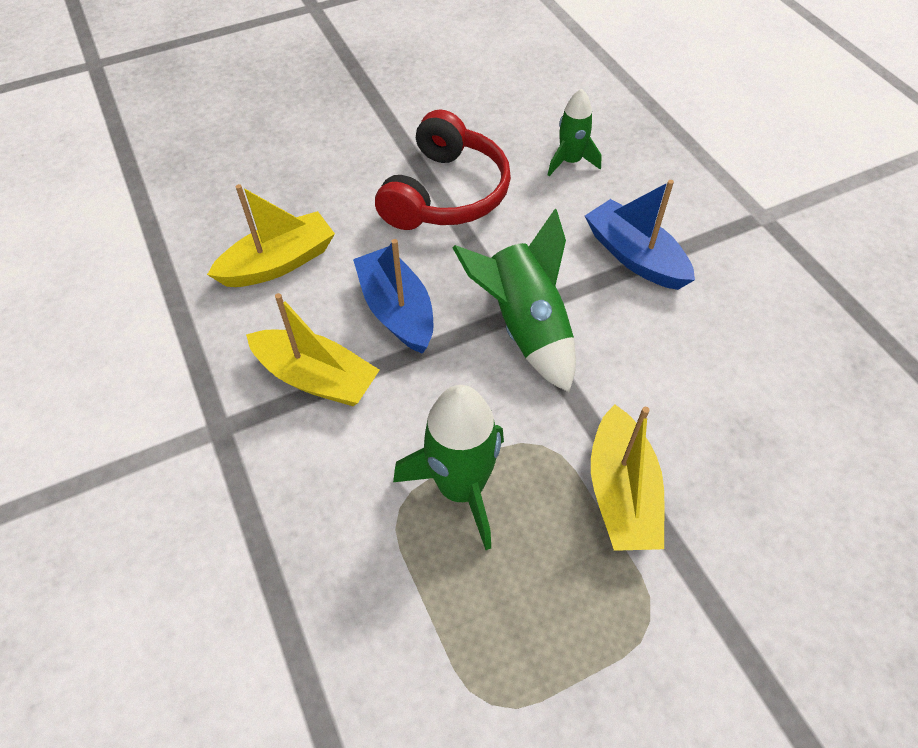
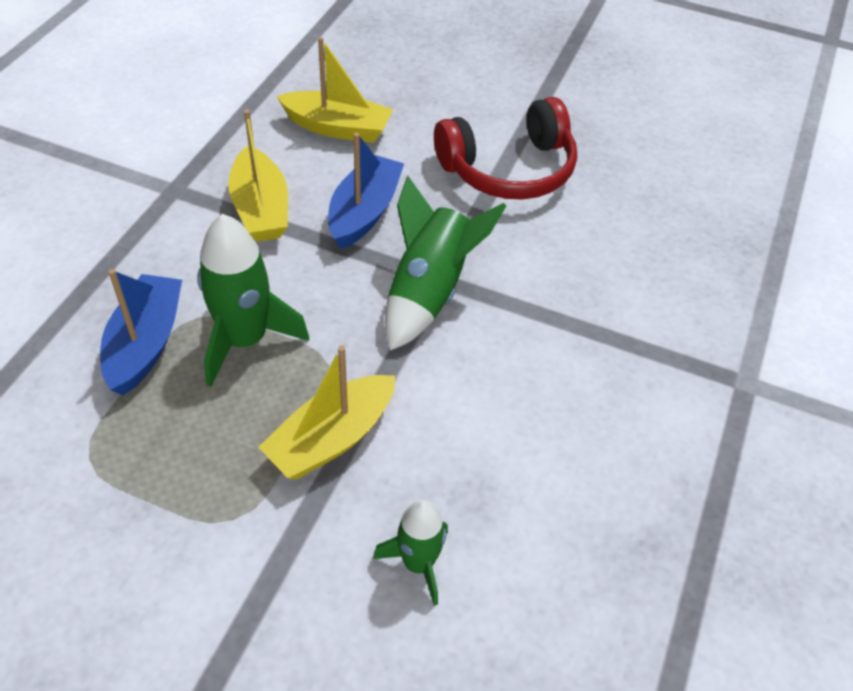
camera: 45 degrees right, 5 degrees down
(570, 162) = (639, 219): green rocket -> green rocket (418, 564)
(635, 256) = (584, 318): blue boat -> blue boat (145, 344)

